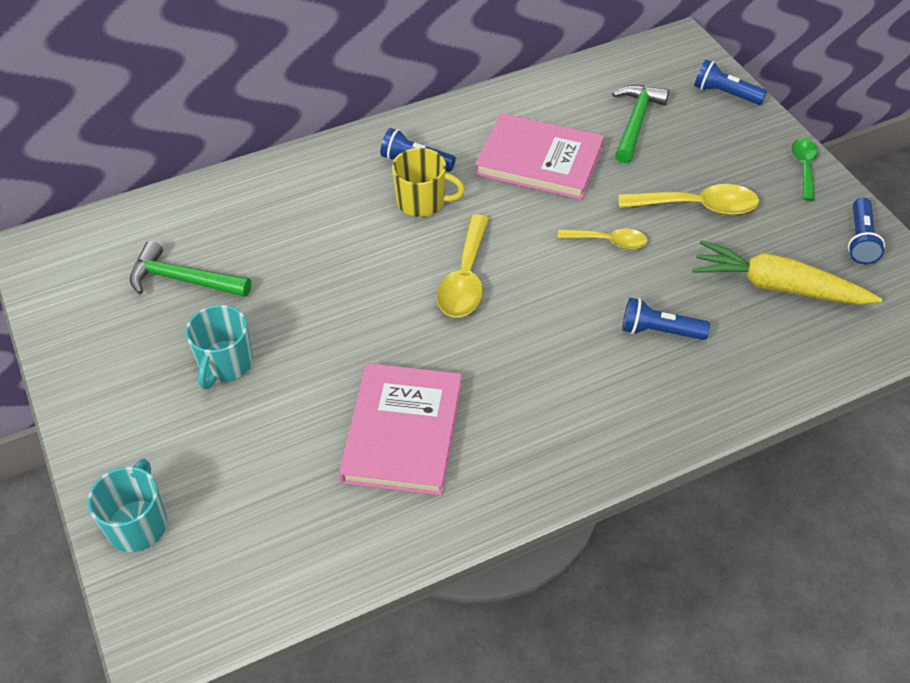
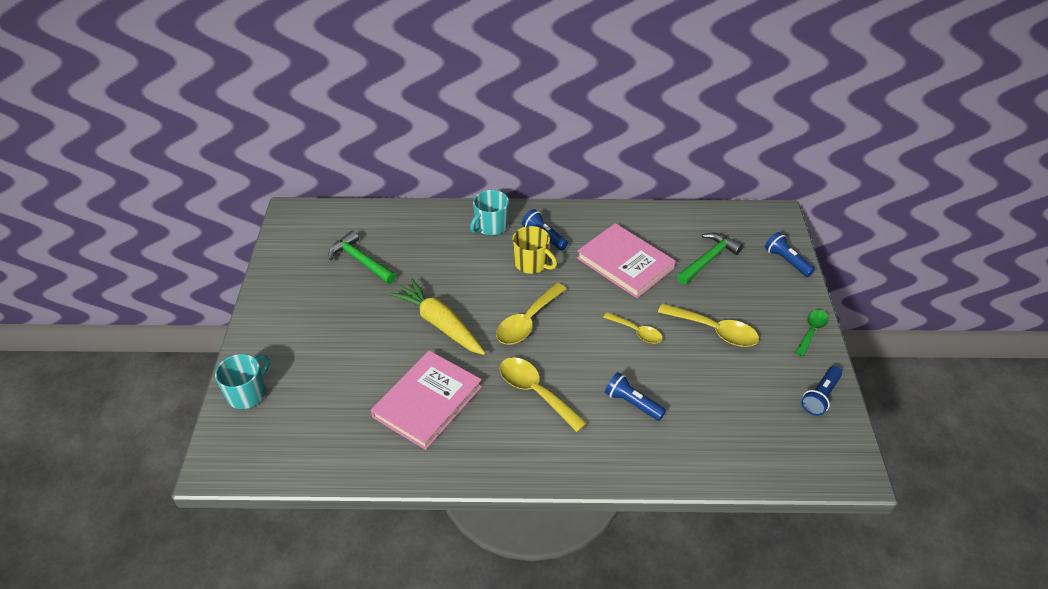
camera: 25 degrees right, 5 degrees down
(225, 363) = (352, 319): turquoise mug -> turquoise mug (491, 226)
(534, 364) = (535, 392): none -> yellow spoon
(778, 286) = (736, 405): yellow carrot -> yellow carrot (440, 324)

